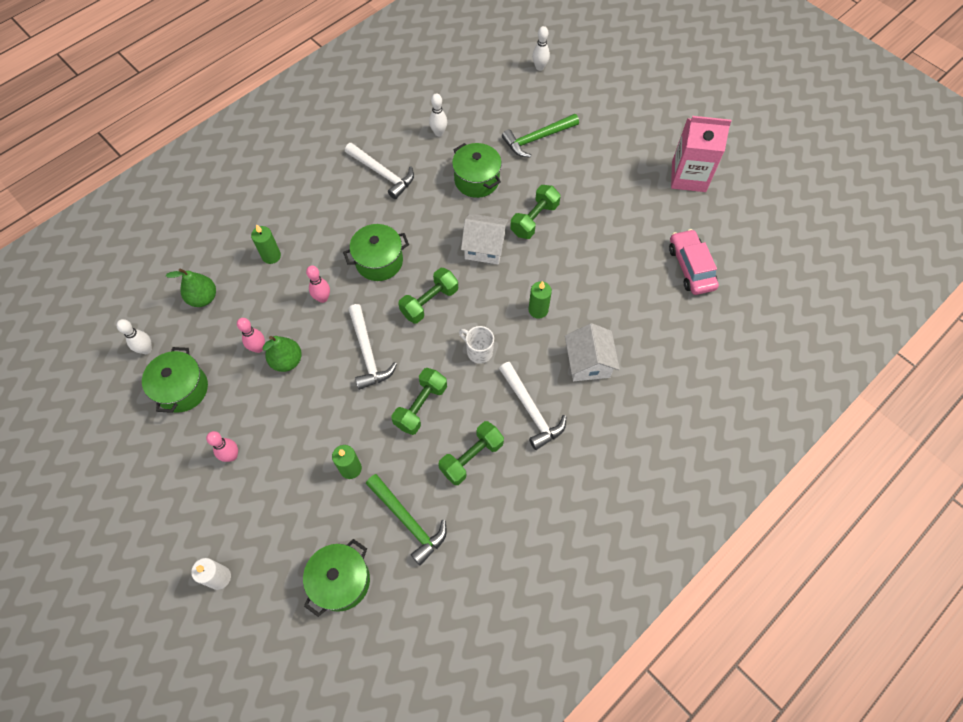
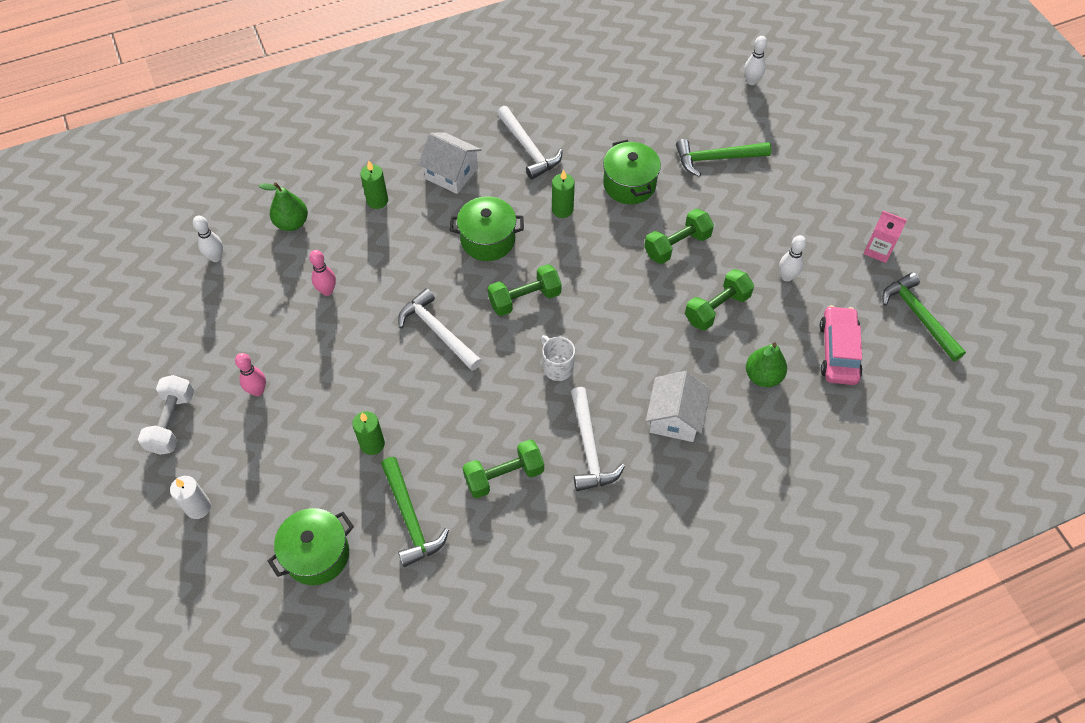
camera: 20 degrees right, 5 degrees down
(165, 510) = (172, 422): none -> white dumbbell
(182, 389) = (235, 308): green pot -> none
(287, 361) = (351, 313): green pear -> green pear (763, 376)
(323, 298) = (413, 260): pink bowling pin -> none
(368, 353) = (438, 331): white hammer -> white hammer turned 135 degrees clockwise
(420, 406) = (471, 404): green dumbbell -> green dumbbell (717, 308)
(439, 133) = (608, 122): white bowling pin -> white bowling pin (786, 276)
(484, 247) = (609, 259): white house -> white house (451, 173)
(538, 310) = (641, 344): green candle -> green candle (562, 209)
(688, 176) = (878, 250): pink carton -> pink carton, size x0.56
(738, 220) = (918, 316): none -> green hammer

